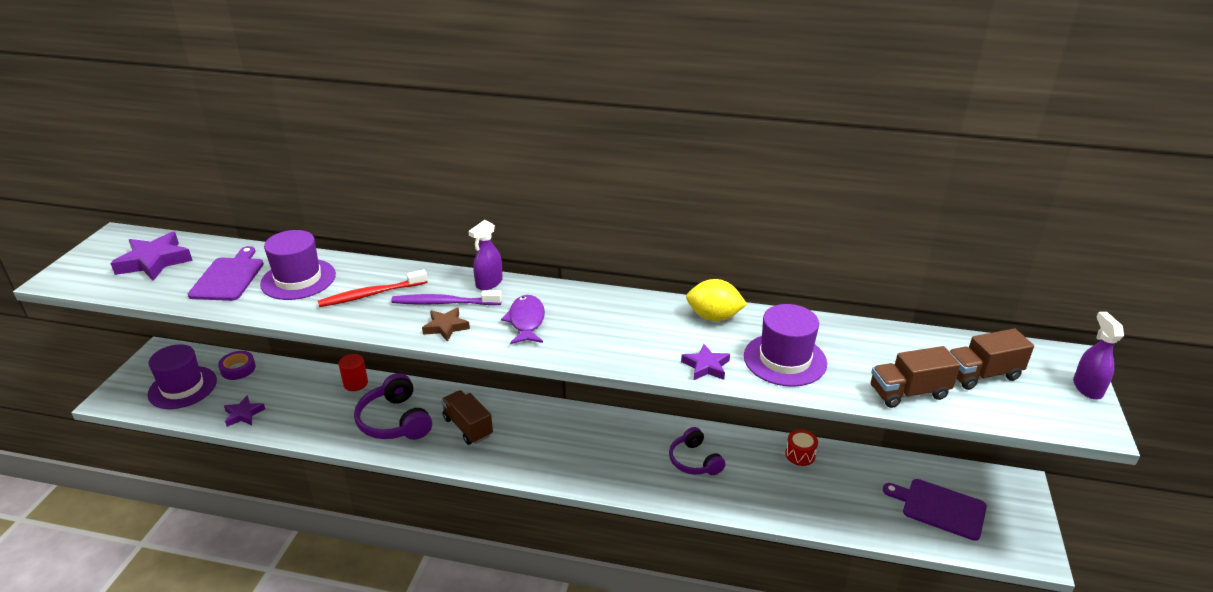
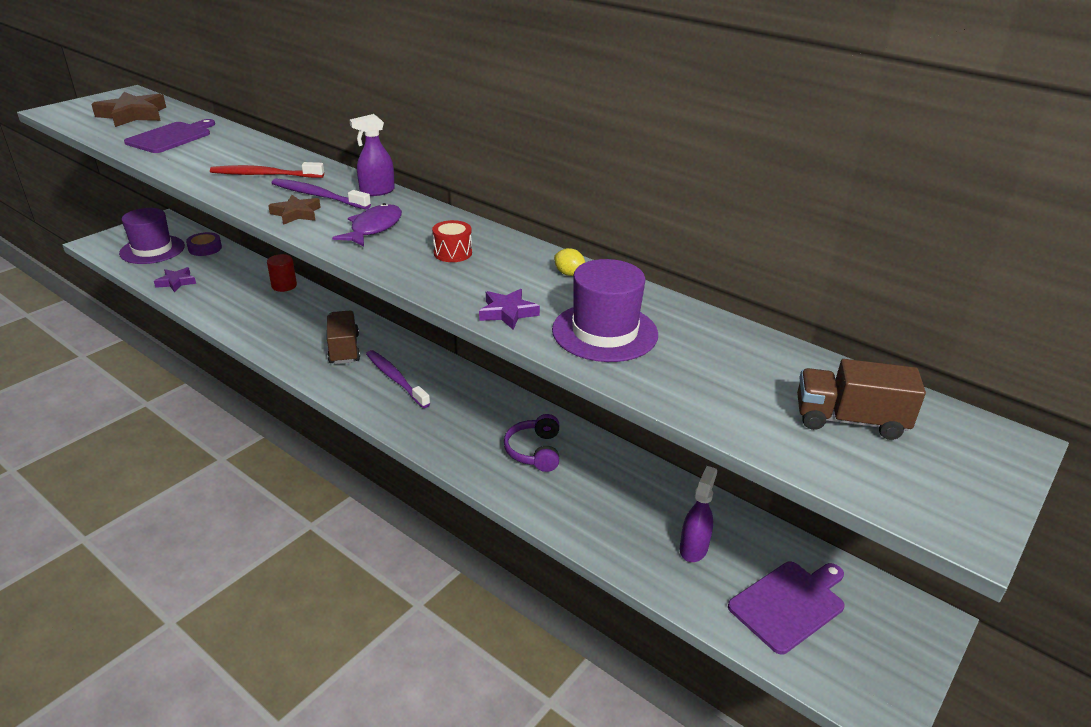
camera: 25 degrees right, 0 degrees up
(154, 261) = (133, 115): purple star -> brown star
(298, 279) = (221, 151): purple hat -> none
(395, 421) = (287, 324): purple headphones -> none
(536, 439) = (395, 379): none -> purple toothbrush
(714, 317) = (569, 274): yellow lemon -> yellow lemon, size x0.52
(800, 455) = (659, 486): red drum -> red drum (452, 253)
(908, 392) = (724, 407): brown truck -> none
(940, 508) = (789, 604): purple cutting board -> purple cutting board turned 90 degrees clockwise
(1087, 388) = (999, 483): purple spray bottle -> purple spray bottle (693, 548)

